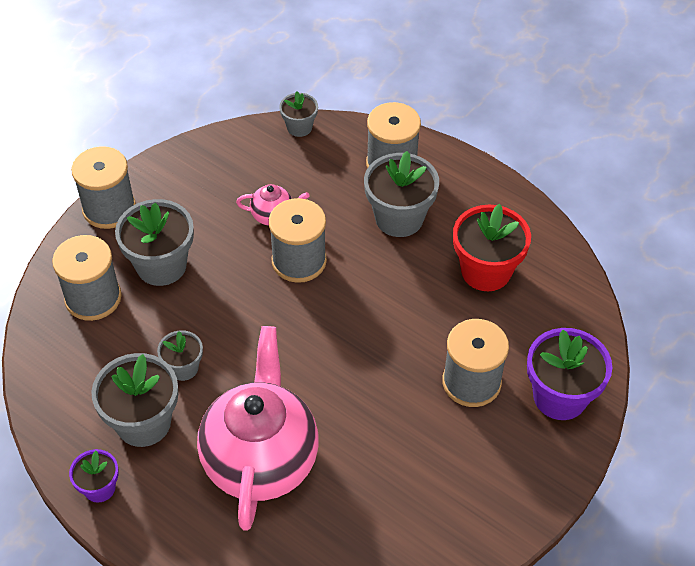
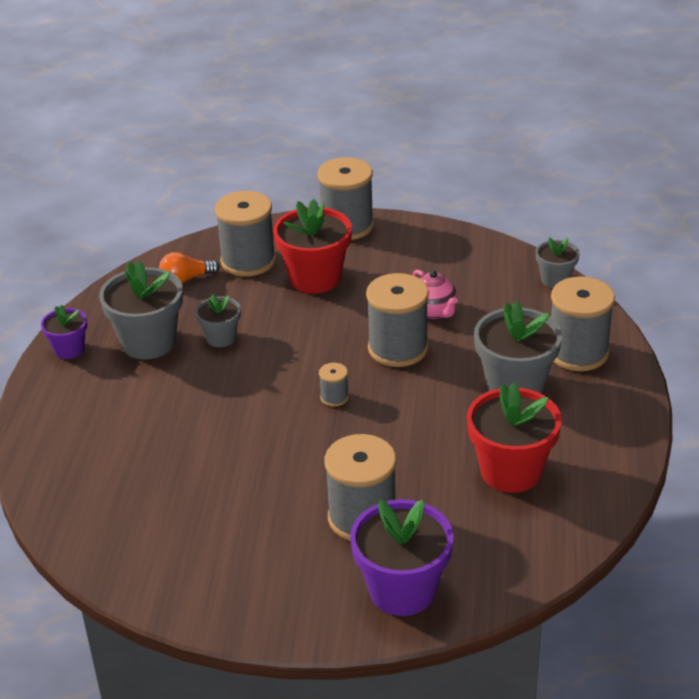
camera: 60 degrees right, 15 degrees down
(77, 354) = (186, 279): none -> orange light bulb
(161, 265) = (315, 278): grey flower pot -> red flower pot
(261, 459) = (163, 422): pink teapot -> none
(324, 330) = (334, 397): none -> grey spool

